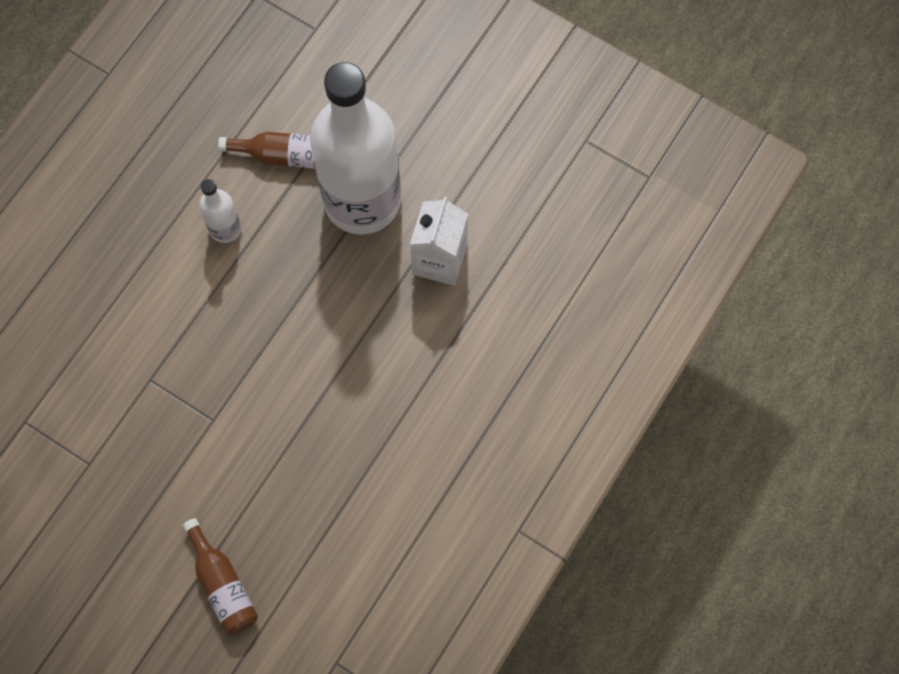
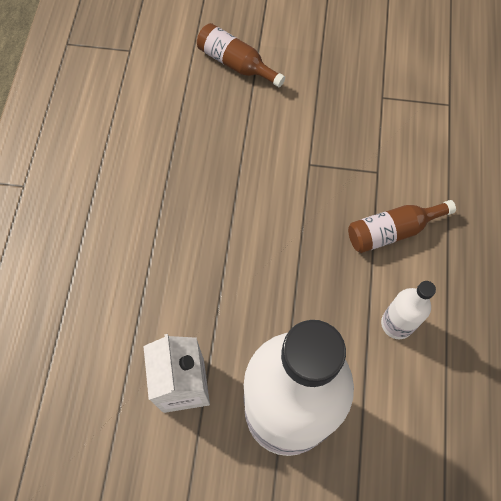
camera: 155 degrees right, 5 degrees down
(284, 156) = (386, 424): brown bottle -> brown bottle (392, 231)

